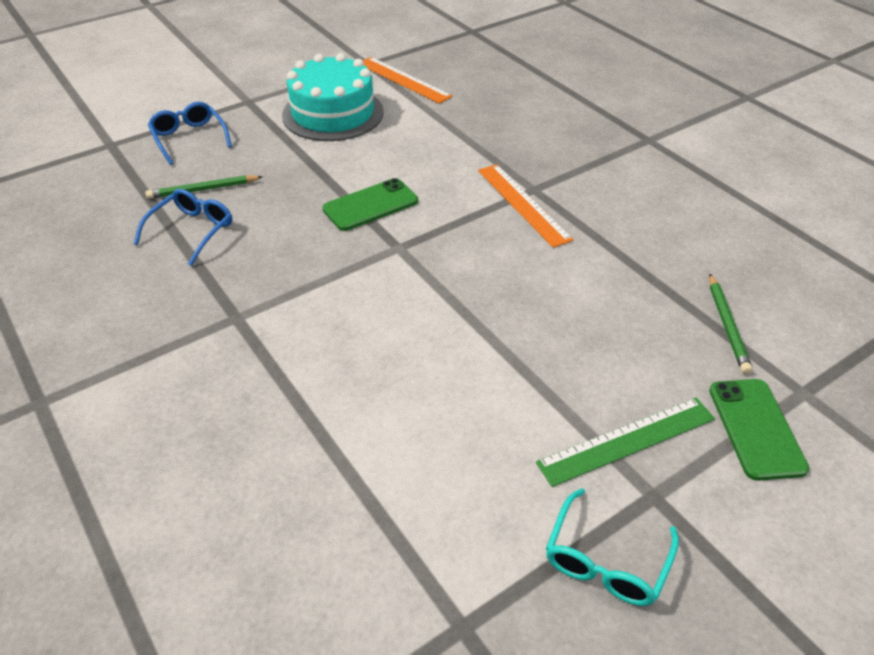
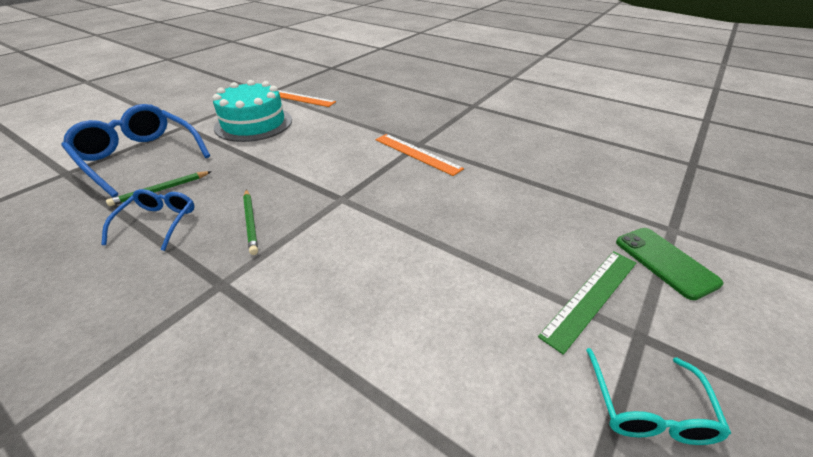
camera: 20 degrees left, 5 degrees down
(189, 138) = (139, 157): blue glasses -> blue glasses, size x1.82
(370, 205) = (307, 175): green phone -> none
(727, 326) = (595, 199): green pencil -> green pencil (251, 222)

